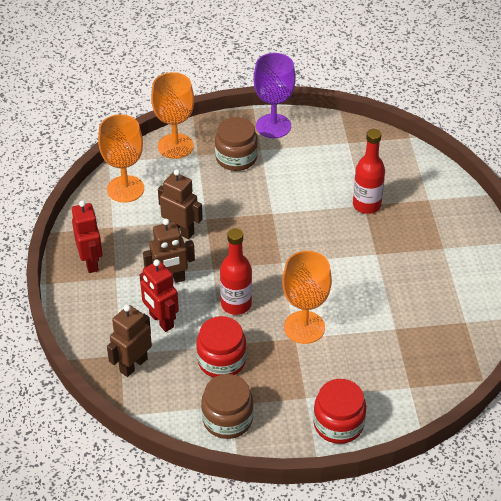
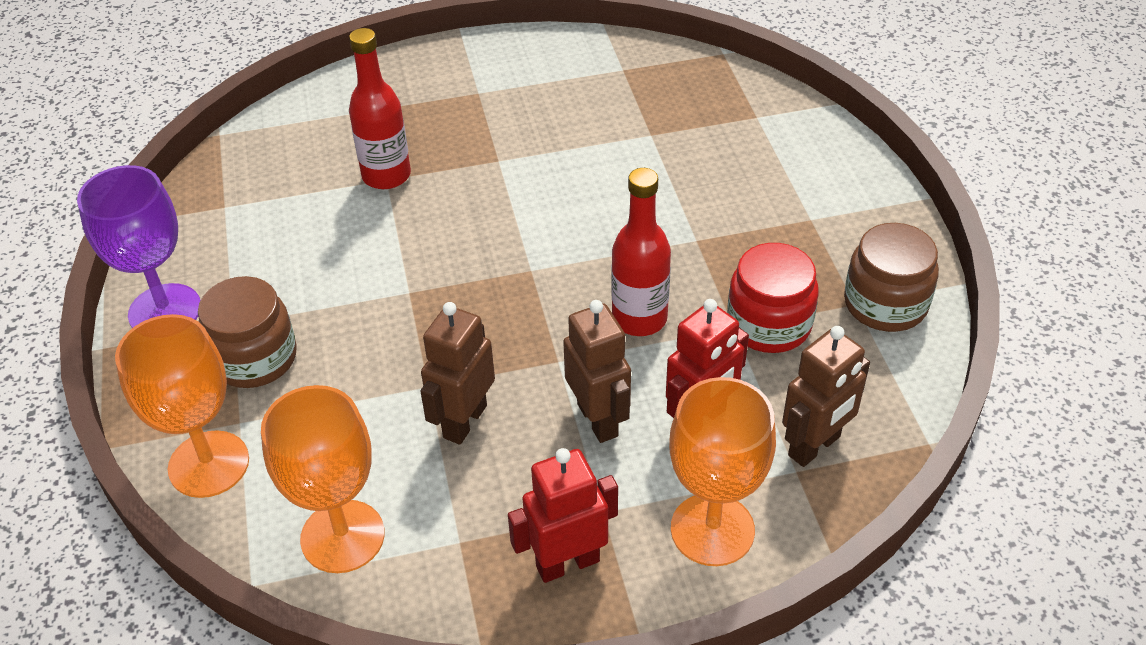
camera: 95 degrees left, 0 degrees up
(133, 365) = (815, 446): brown robot -> brown robot turned 75 degrees counterclockwise
(304, 327) = (671, 230): orange goblet -> orange goblet (712, 529)
(338, 424) = (847, 181): red jar -> none

